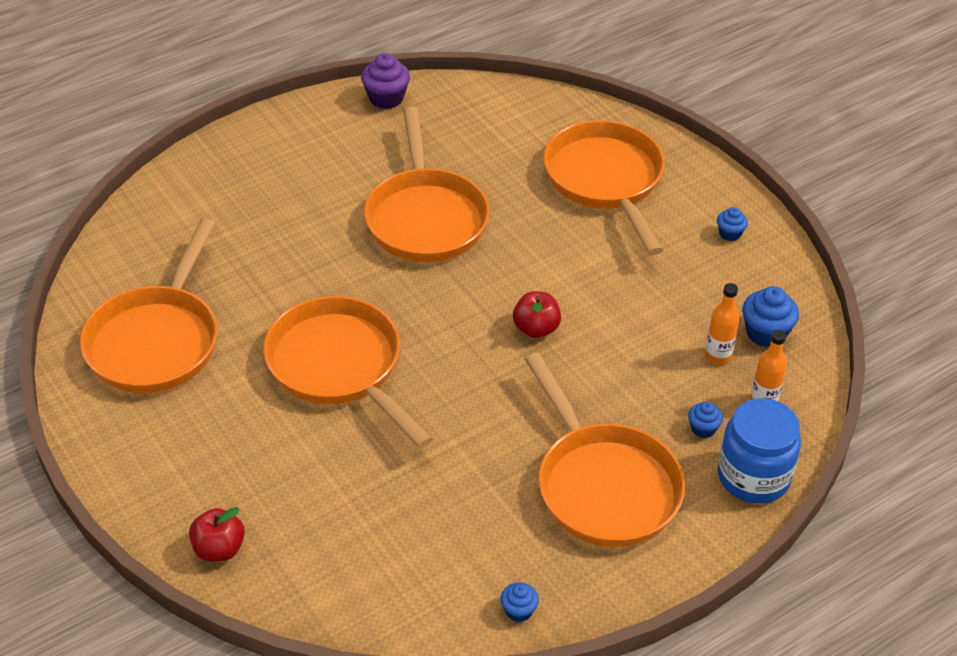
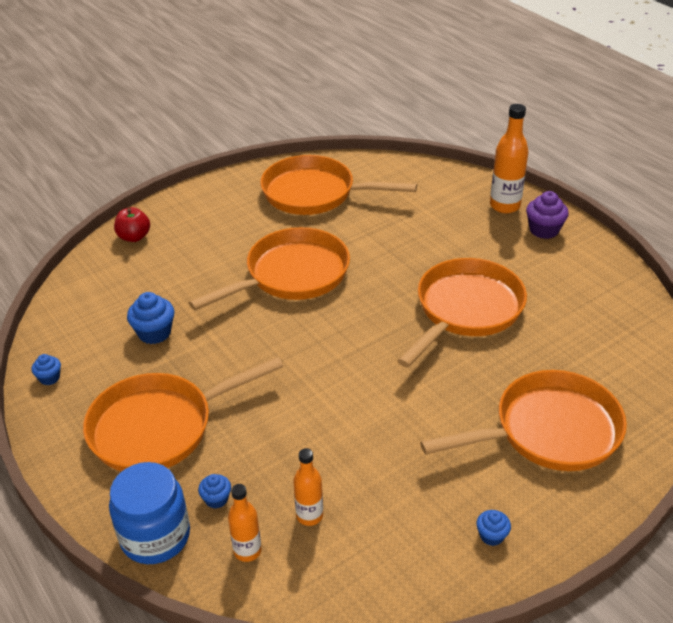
camera: 90 degrees right, 5 degrees down
(232, 163) = (504, 206): none -> orange bottle
(386, 98) = (618, 278): purple cupcake -> purple cupcake (544, 230)
(425, 218) = (466, 310): orange pan -> orange pan turned 135 degrees clockwise
(536, 329) = (338, 382): red apple -> none
(766, 333) = (343, 560): blue cupcake -> blue cupcake (154, 333)

